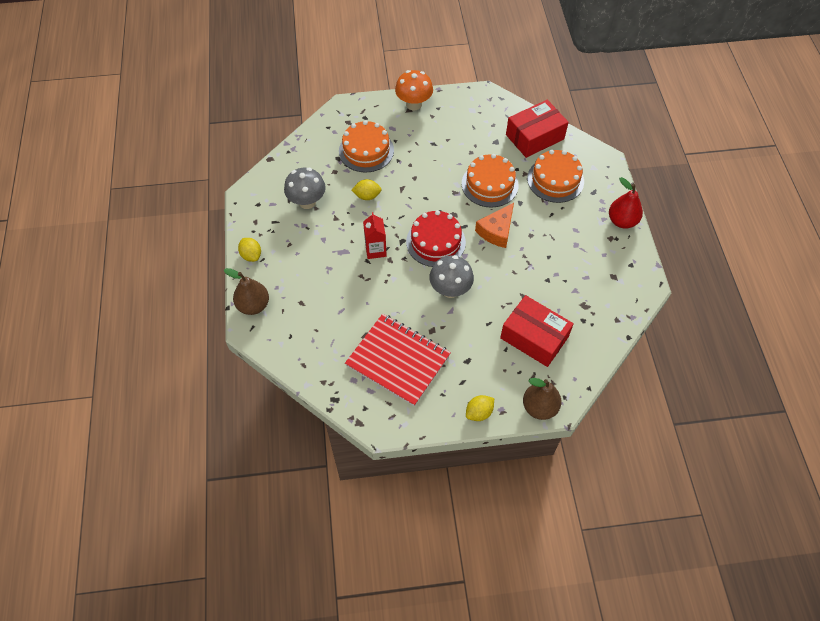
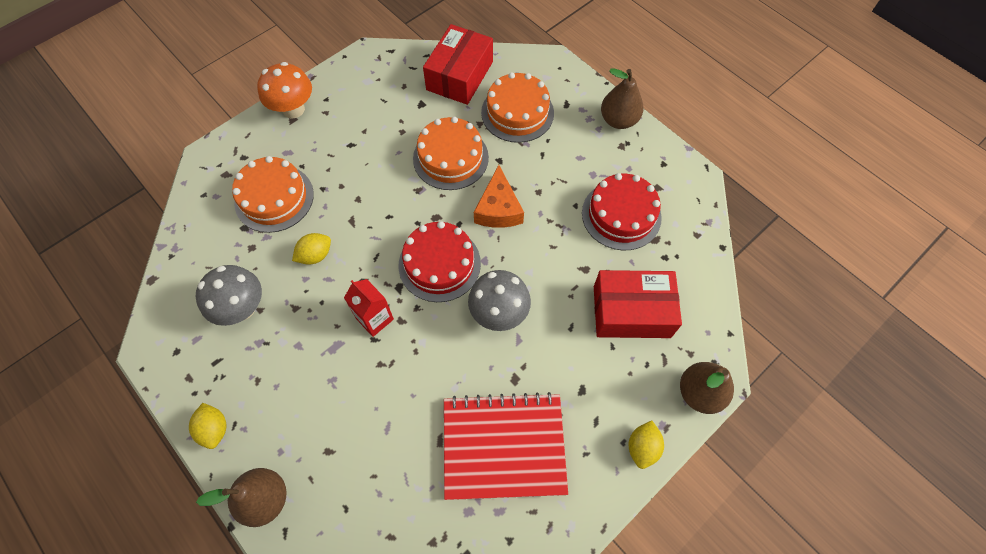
camera: 35 degrees left, 5 degrees up
(251, 255) = (214, 429): yellow lemon -> yellow lemon turned 45 degrees clockwise
(574, 279) = (621, 215): none -> red cake
(622, 221) = (618, 120): red pear -> brown pear

